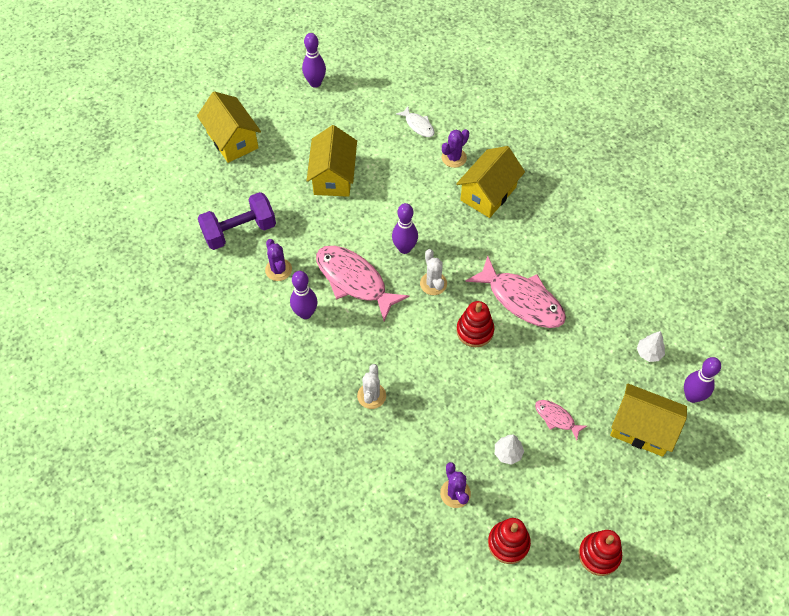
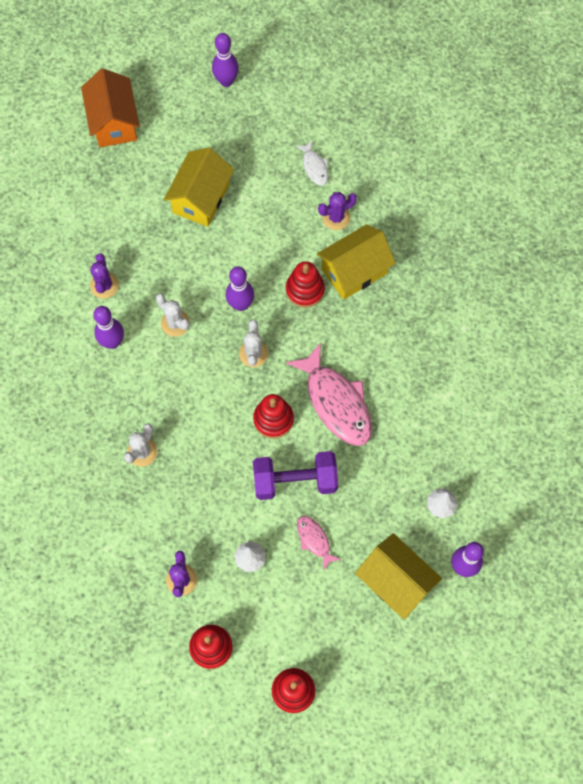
camera: 20 degrees right, 10 degrees up
(232, 140) = (114, 122): yellow house -> orange house
(239, 231) = (82, 229): purple dumbbell -> purple dumbbell (295, 481)
(354, 280) = (175, 323): pink fish -> white cactus
(454, 220) = (305, 290): none -> red stacking toy

